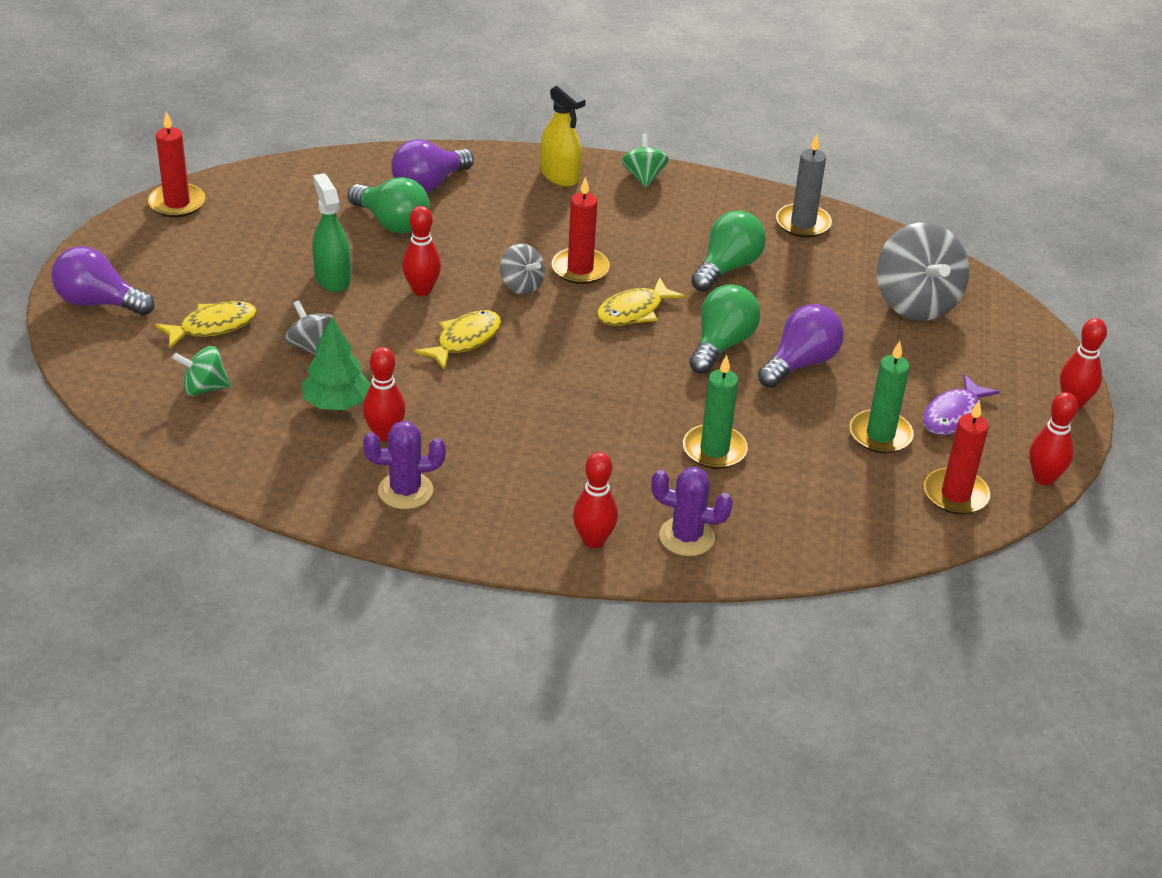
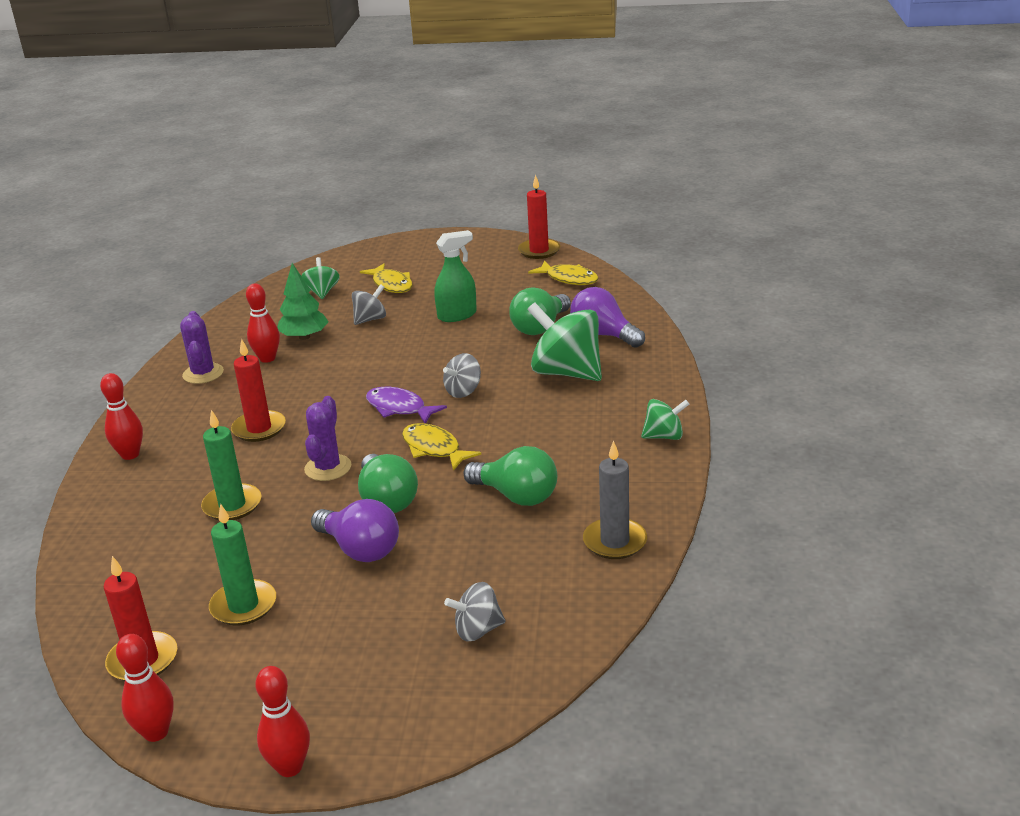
camera: 90 degrees right, 10 degrees down
(99, 302) = (414, 247): purple light bulb -> none
(422, 290) = (448, 350): red bowling pin -> none
(465, 340) = (383, 375): yellow fish -> yellow fish (569, 279)
(504, 216) = (566, 373): none -> green spinning top
(560, 176) = (645, 392): yellow spray bottle -> none
(580, 269) = (495, 416): red candle -> red candle (259, 428)
(686, 537) = (122, 498): purple cactus -> purple cactus (328, 468)
(721, 345) = (387, 500): green light bulb -> green light bulb turned 45 degrees clockwise
(915, 303) = (478, 630): grey spinning top -> grey spinning top, size x0.53
(954, 415) = (271, 660): purple fish -> purple fish (399, 408)

